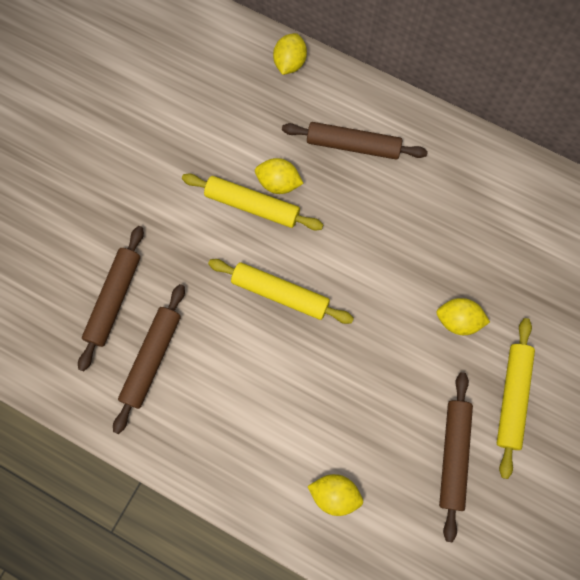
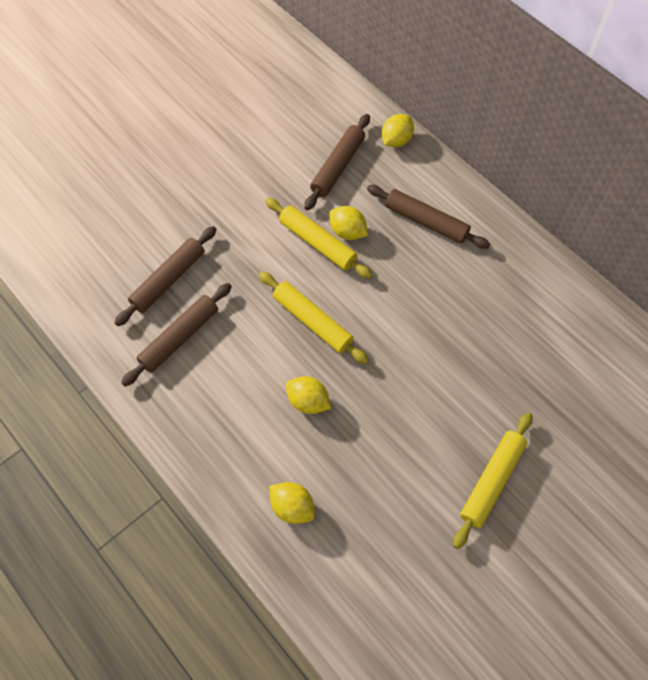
camera: 20 degrees right, 10 degrees down
(453, 455) = (416, 512): brown rolling pin -> brown rolling pin (338, 167)
(458, 321) = (465, 397): yellow lemon -> yellow lemon (308, 401)

